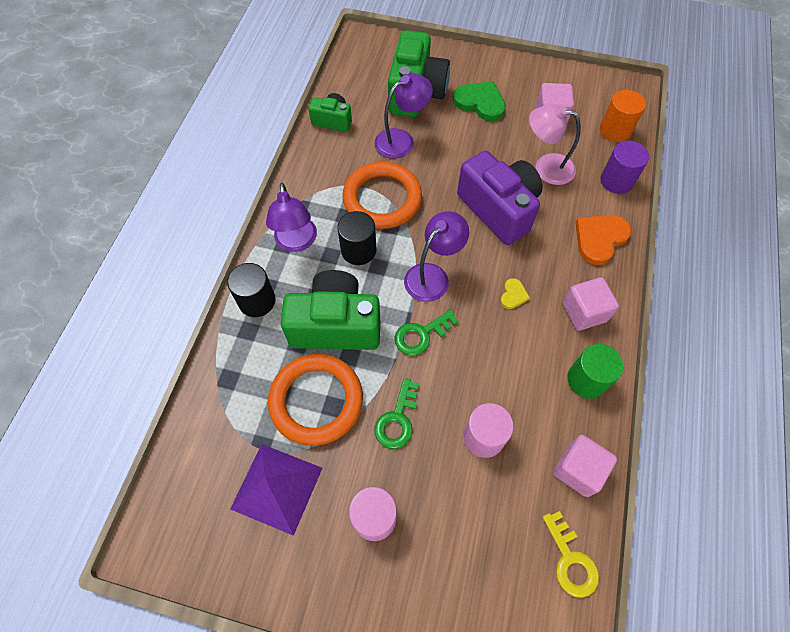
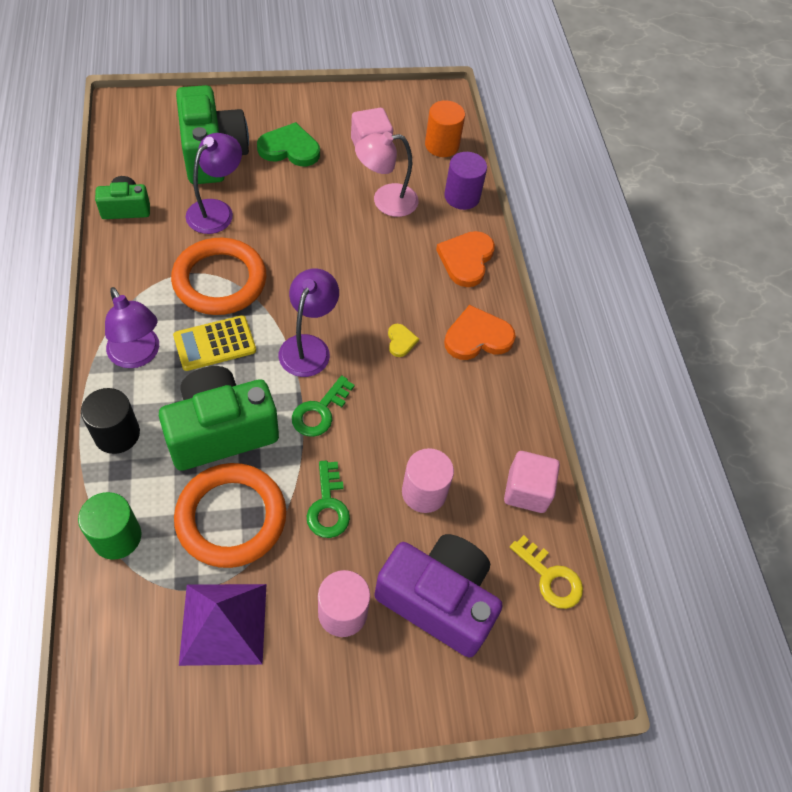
camera: 30 degrees left, 5 degrees down
(358, 250) = (215, 343): black cylinder -> yellow calculator
(498, 209) = (352, 257): purple camera -> purple camera (438, 600)
(584, 312) = (477, 337): pink cube -> orange heart
(586, 380) = (503, 402): green cylinder -> green cylinder (117, 537)

